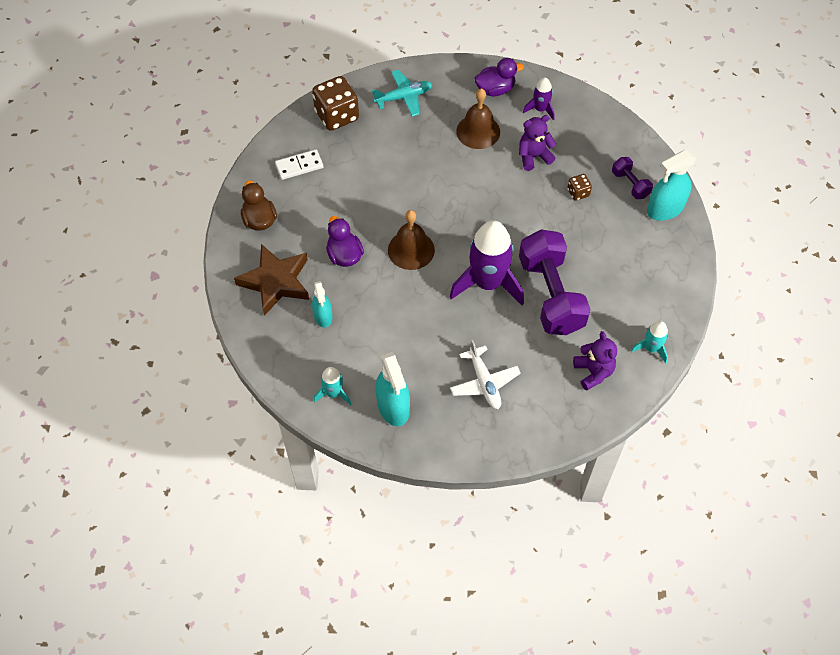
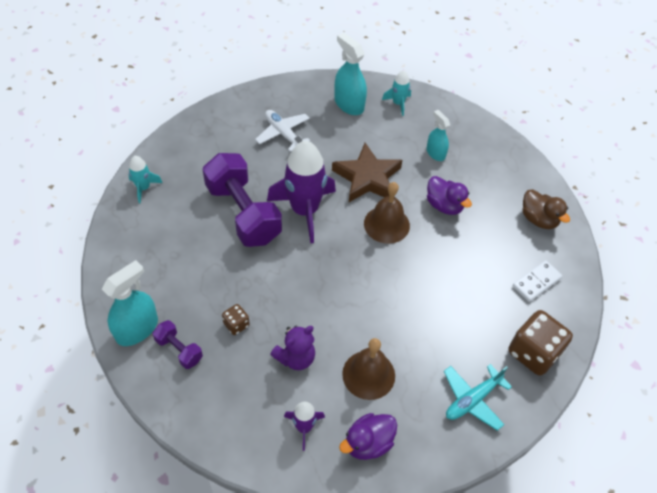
camera: 160 degrees right, 5 degrees down
(276, 282) = (490, 170): brown star -> brown star (367, 178)
(593, 372) = (193, 159): purple teddy bear -> none

